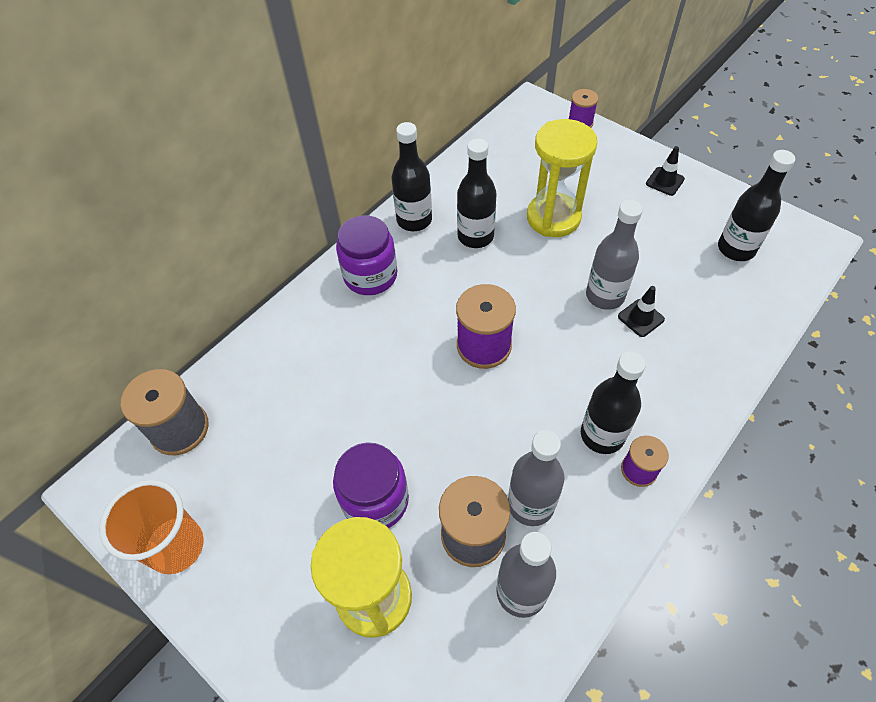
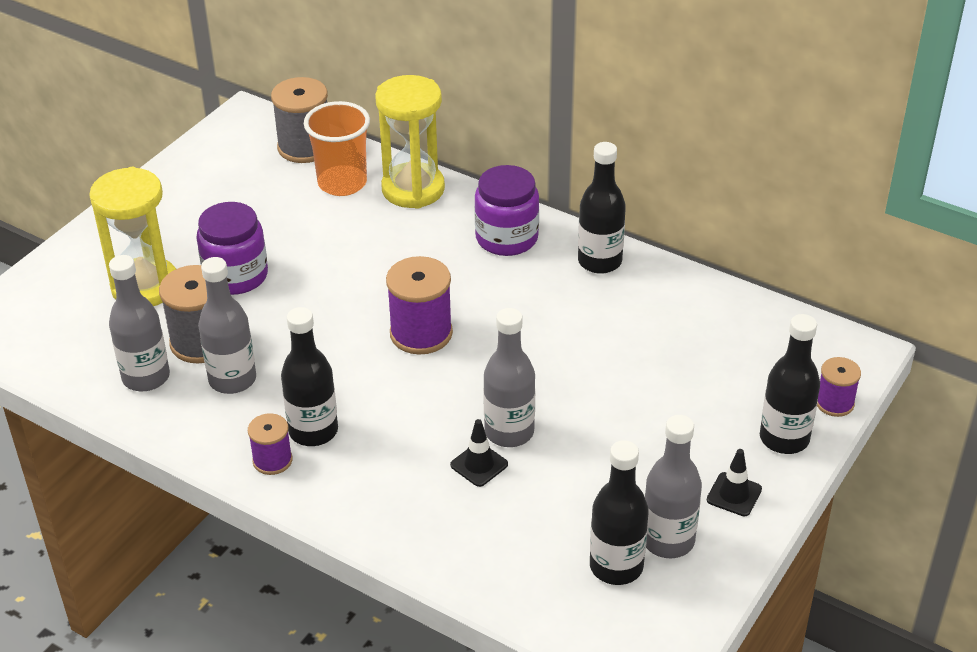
camera: 80 degrees right, 15 degrees down
(176, 546) = (193, 169): orange cup -> orange cup (342, 183)
(475, 236) = (584, 314): black bottle -> black bottle (784, 438)
(553, 217) = (633, 382): yellow hourglass -> yellow hourglass (413, 189)
(709, 219) = (668, 540): none -> grey bottle

